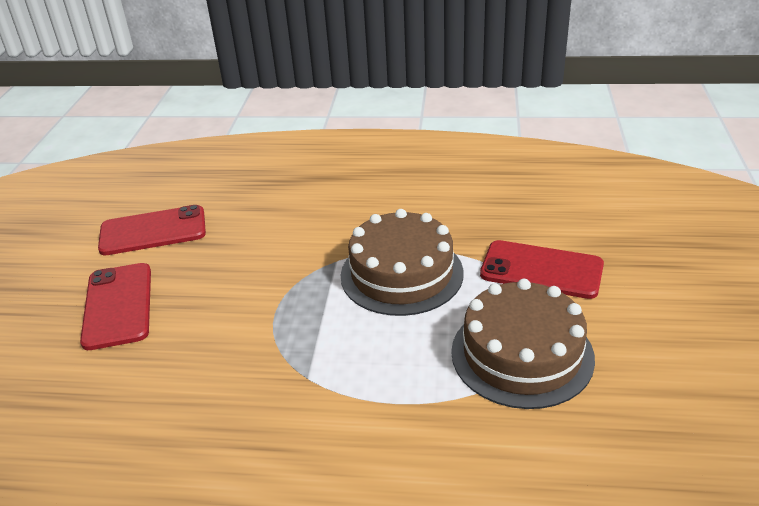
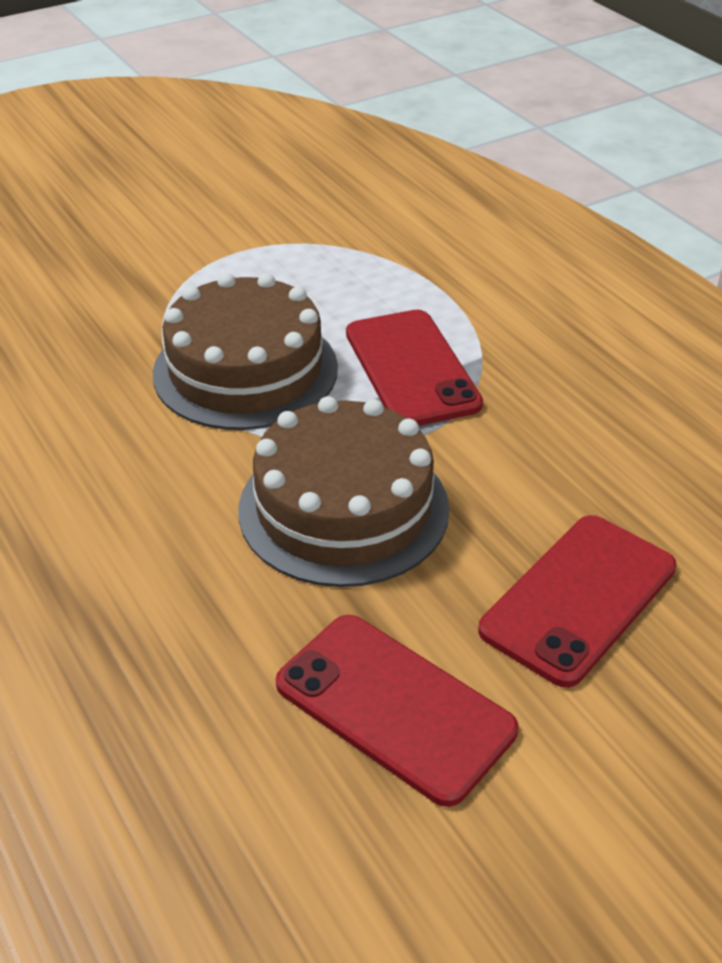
camera: 130 degrees left, 5 degrees up
(522, 354) = (300, 248): brown cake -> brown cake (343, 508)
(541, 270) = (145, 278): red phone -> red phone (411, 368)

